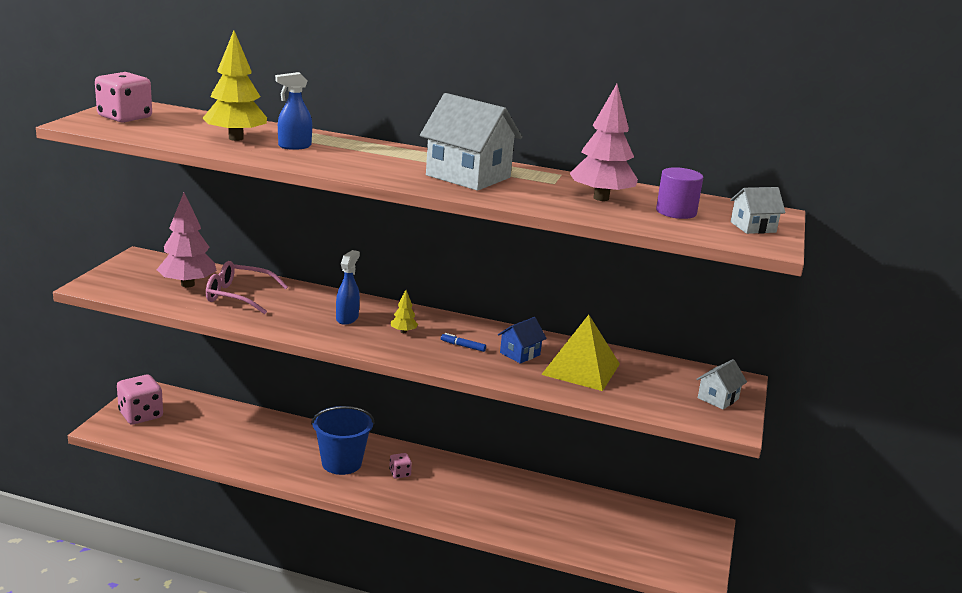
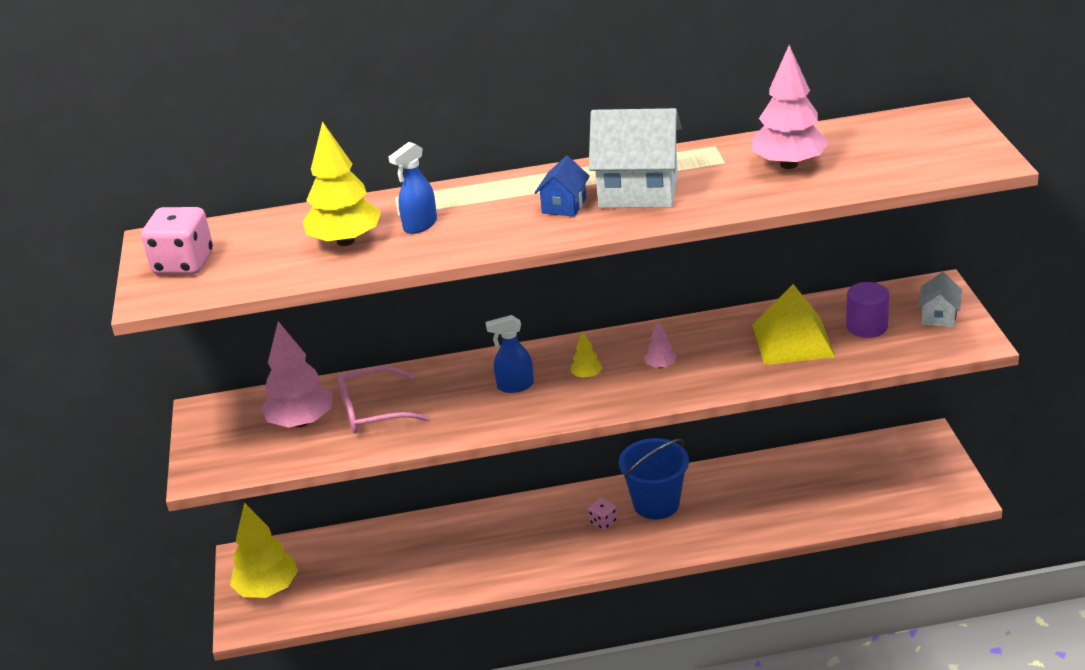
camera: 20 degrees left, 10 degrees up
(141, 415) = (268, 589): pink dice -> yellow tree
(341, 463) = (535, 539): blue bucket -> blue bucket (656, 504)
(347, 318) = (515, 386): blue spray bottle -> blue spray bottle turned 90 degrees counterclockwise
(463, 346) = (660, 366): blue marker -> pink tree
(520, 354) = (721, 349): blue house -> blue house (564, 205)
(676, 212) = (871, 153): purple cylinder -> purple cylinder (866, 326)
(753, 227) = (953, 143): white house -> none

